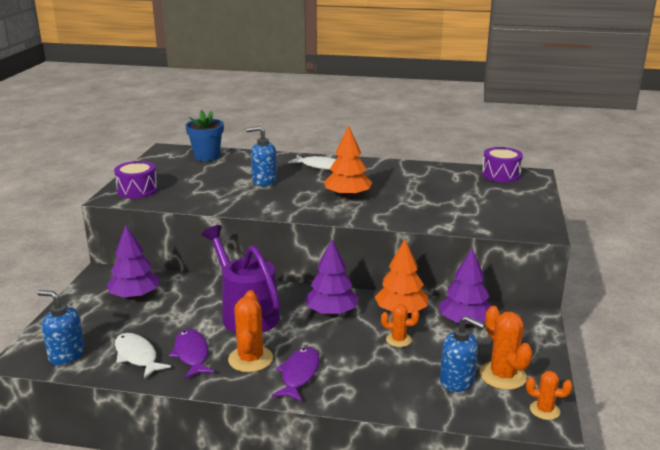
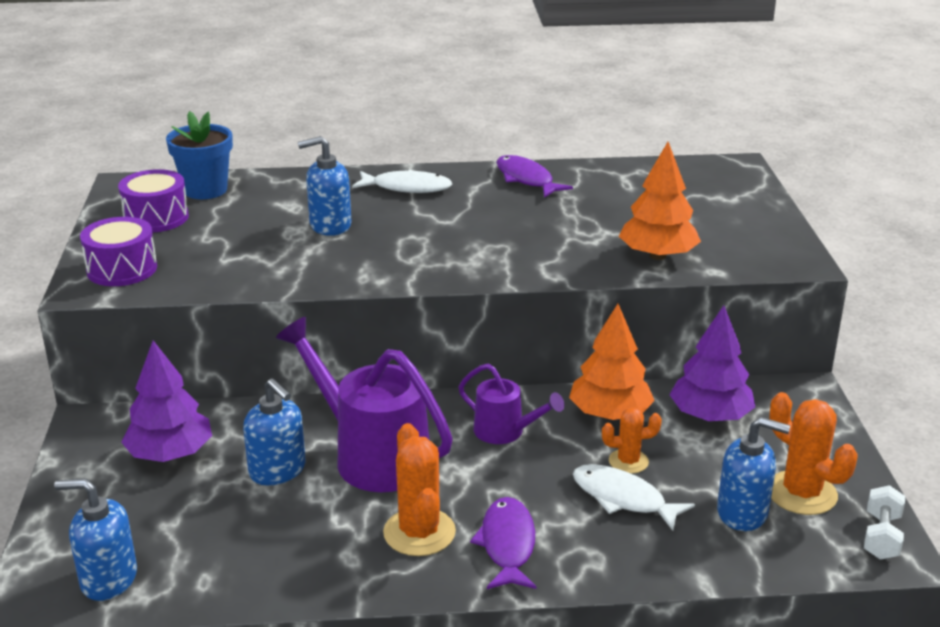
camera: 15 degrees left, 5 degrees up
(137, 356) = (232, 560): white fish -> white fish (623, 498)
(188, 313) = (278, 470): none -> blue soap dispenser
(192, 354) = (321, 541): purple fish -> purple fish (526, 179)
(331, 312) = (506, 432): purple tree -> purple watering can
(347, 196) = (480, 237): orange tree -> orange tree (657, 255)
(501, 175) = (691, 171): purple drum -> purple drum (156, 218)
(544, 410) = (881, 536): orange cactus -> white dumbbell

